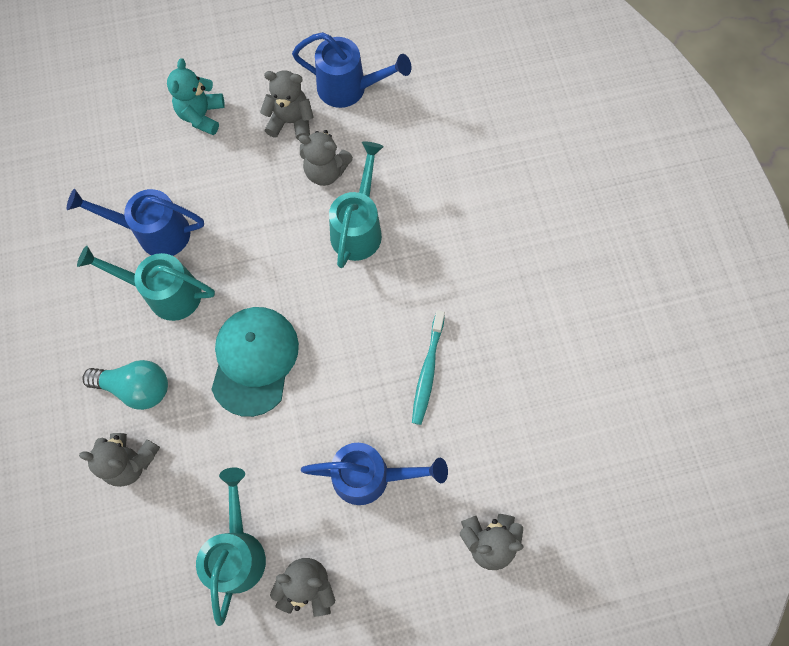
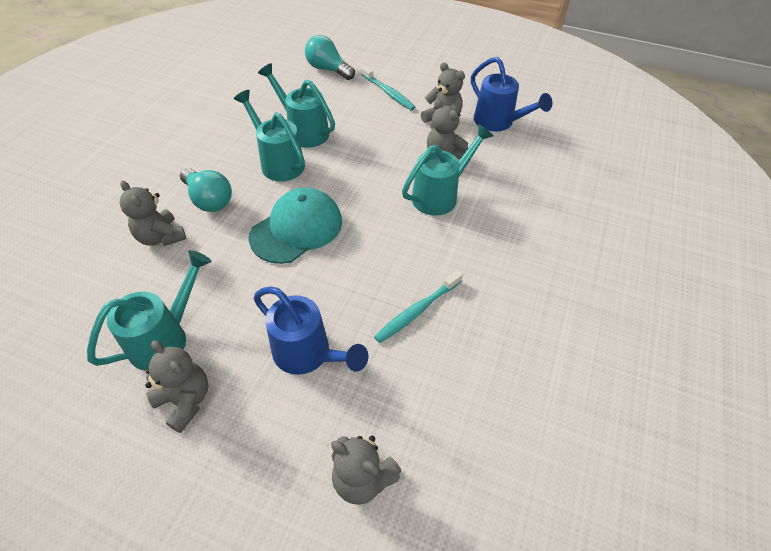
camera: 35 degrees right, 20 degrees down
(102, 120) = (328, 69): none -> turquoise light bulb
(155, 233) = (304, 131): blue watering can -> turquoise watering can
(202, 115) = (388, 93): turquoise teddy bear -> turquoise toothbrush

